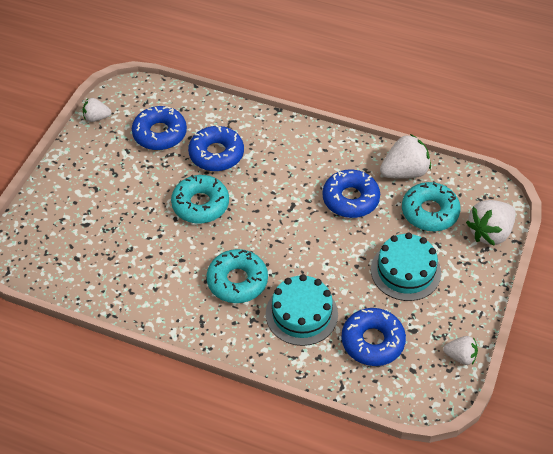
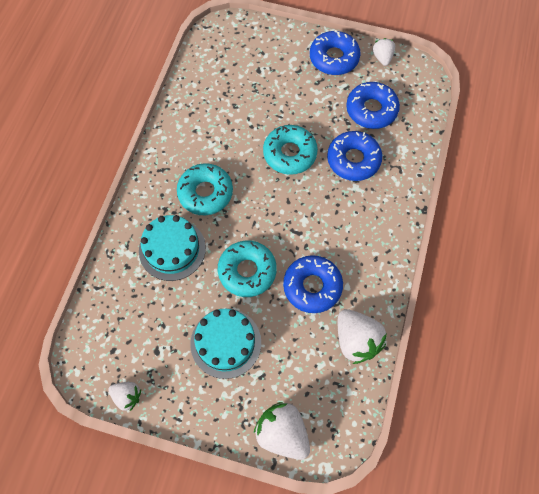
camera: 85 degrees right, 15 degrees up
(372, 341) = (143, 313): blue donut -> blue donut (334, 58)
(429, 212) = (304, 367): turquoise donut -> turquoise donut (247, 271)
(460, 356) = (127, 396): white strawberry -> white strawberry turned 75 degrees counterclockwise

